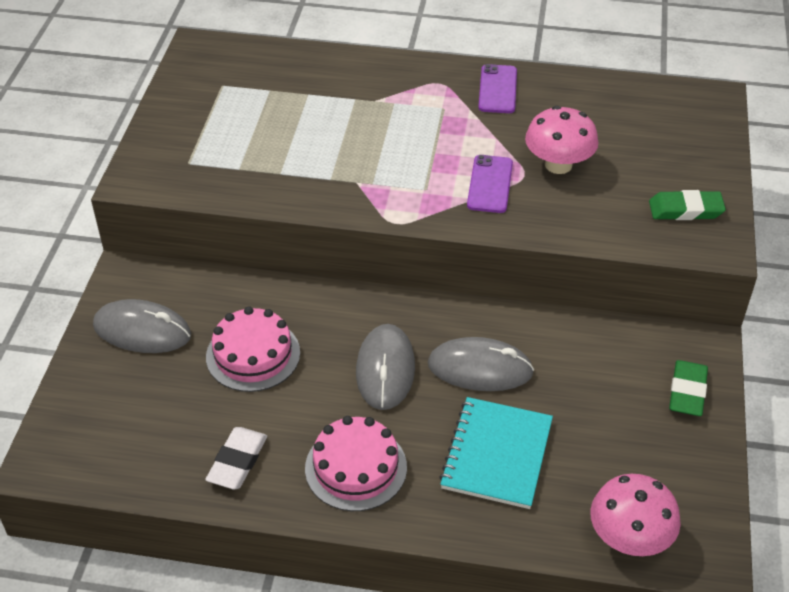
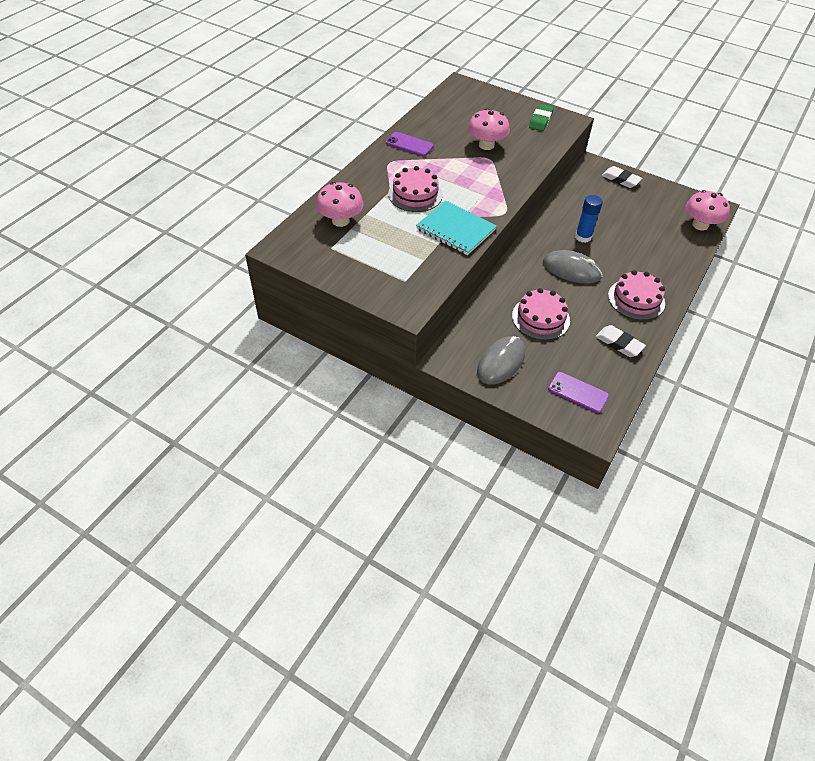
camera: 70 degrees left, 5 degrees up
(281, 77) = (340, 221): none -> pink mushroom
(380, 125) = (415, 194): none -> pink cake
(480, 368) = (583, 237): grey mouse -> blue glue stick
(490, 184) = (490, 171): purple phone -> purple phone (578, 392)
(496, 454) = (641, 249): turquoise notebook -> turquoise notebook (455, 230)
(687, 392) = (620, 179): green eraser -> white eraser

